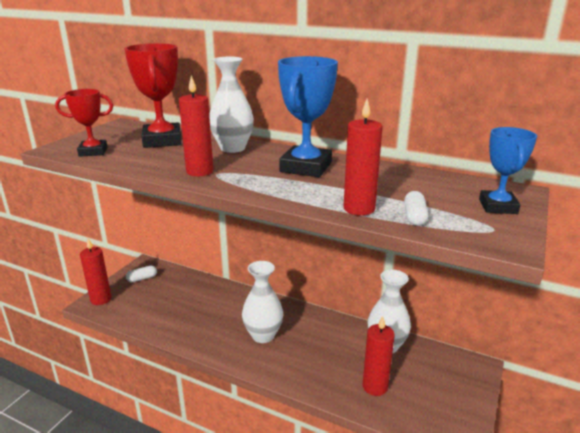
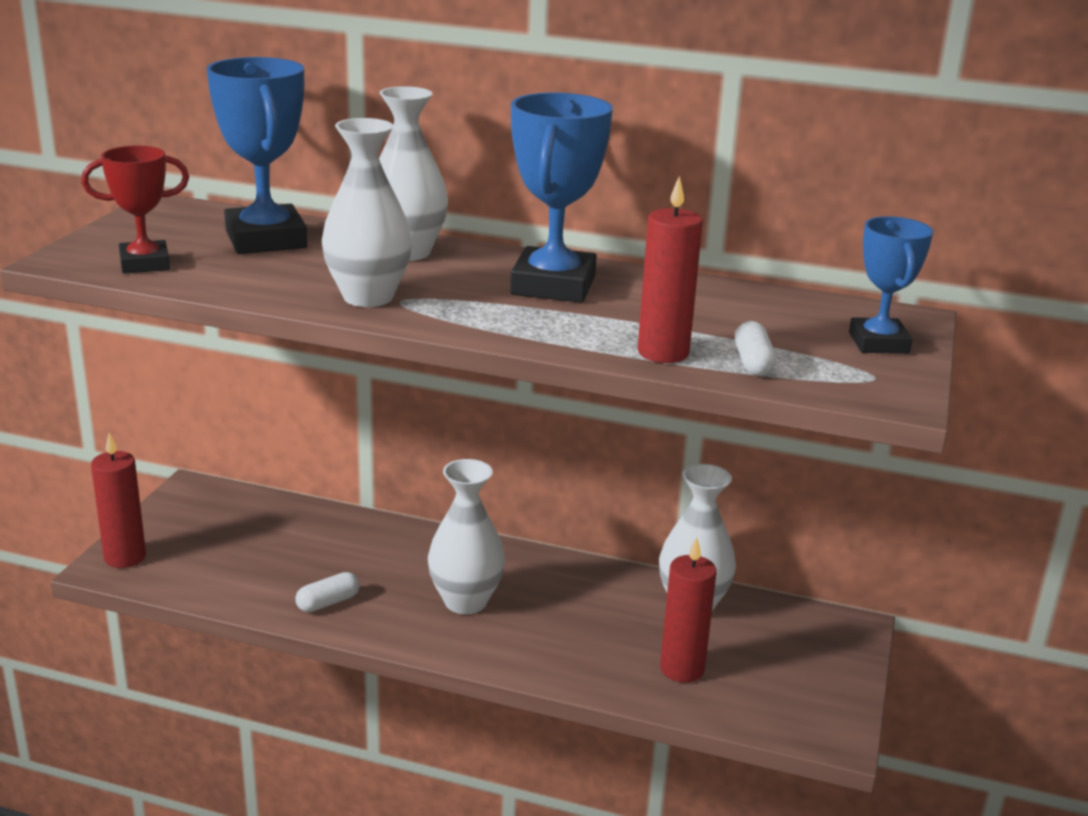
camera: 10 degrees left, 0 degrees up
(142, 278) = (196, 515): white capsule -> white capsule (328, 602)
(162, 141) = (266, 239): red trophy -> blue trophy
(199, 171) = (368, 297): red candle -> white vase

